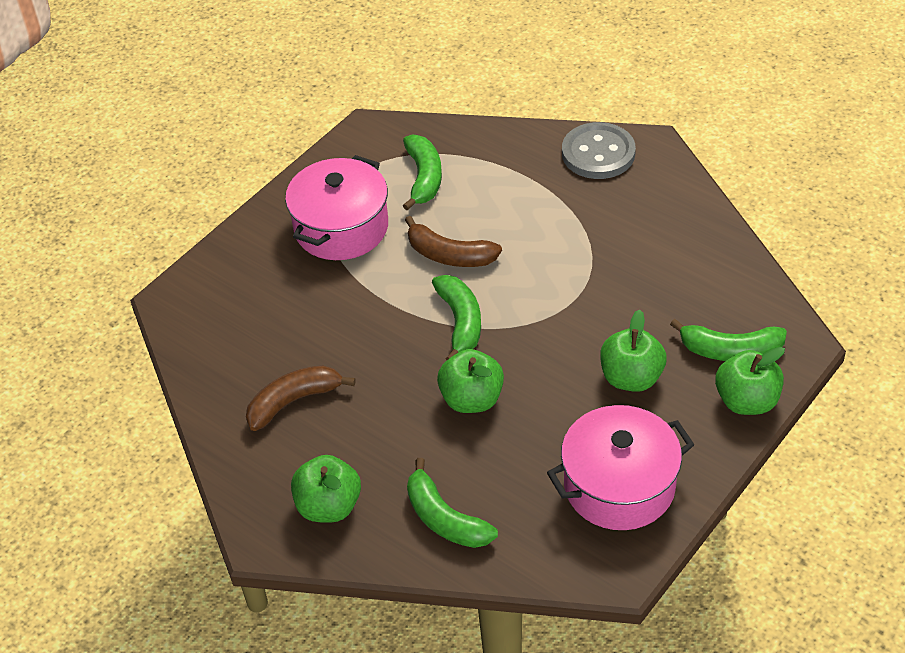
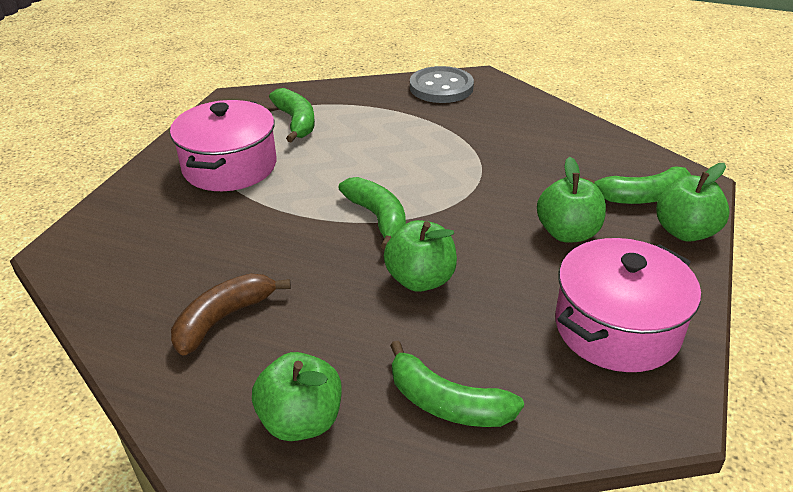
camera: 20 degrees left, 10 degrees down
(449, 255) = (344, 170): brown banana -> none

